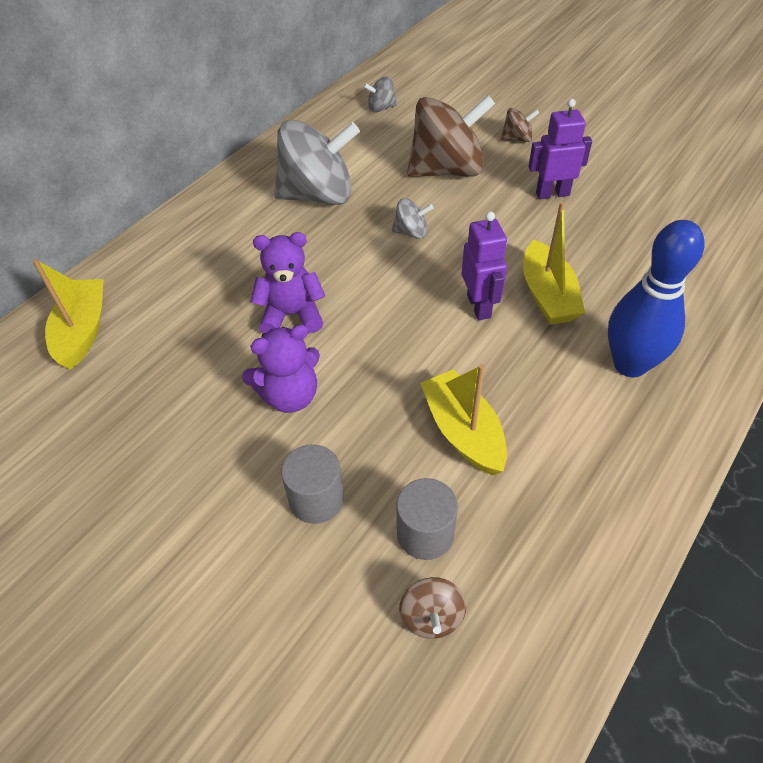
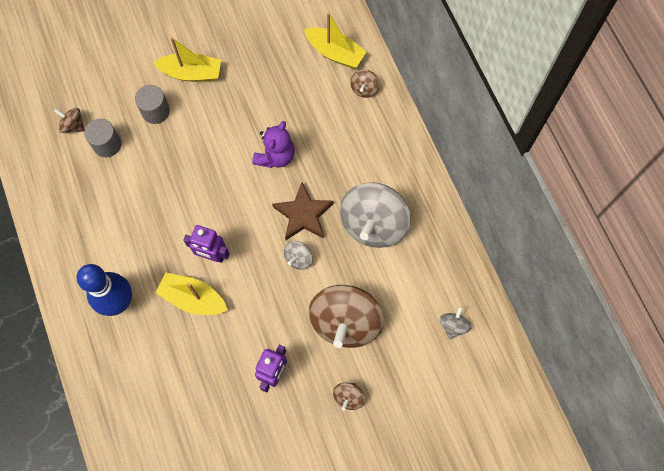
camera: 120 degrees right, 20 degrees up
(131, 277) = (364, 89): none -> brown spinning top
(289, 396) = (220, 128): purple teddy bear -> none
(353, 253) = (303, 214): none -> brown star
(463, 432) = (142, 192): yellow boat -> yellow boat (191, 73)

